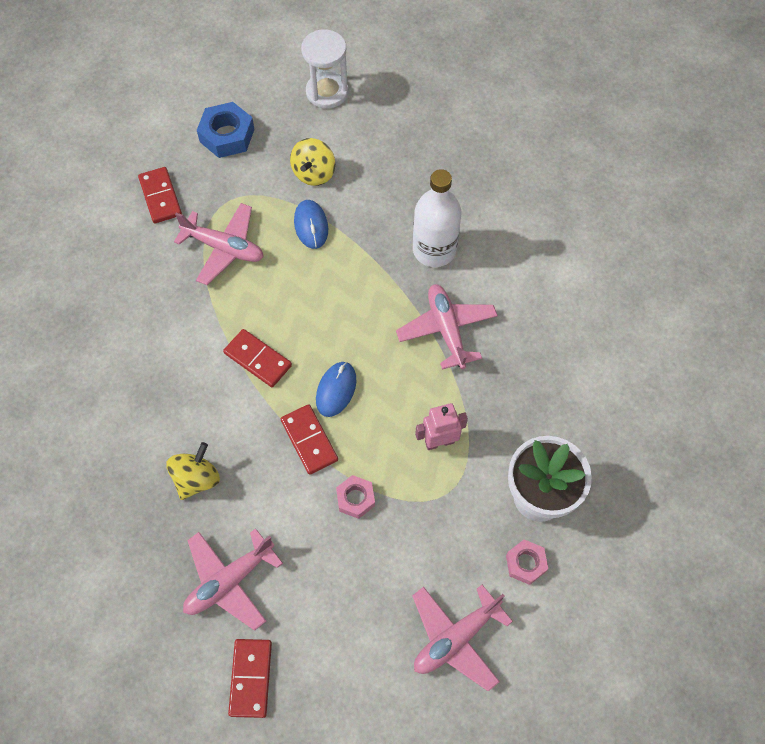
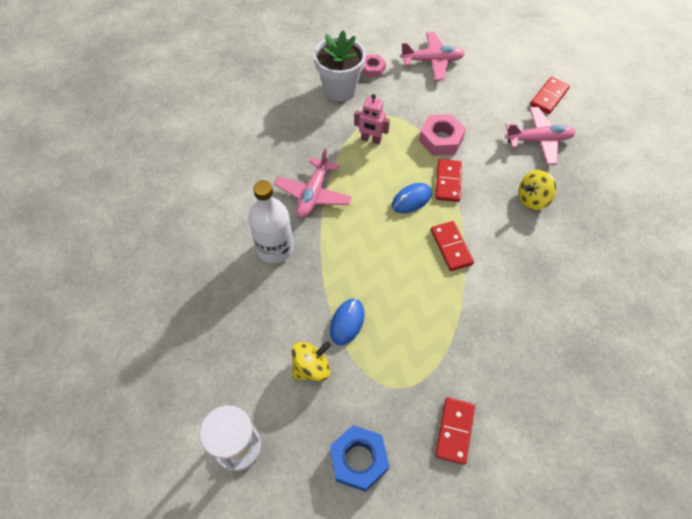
camera: 145 degrees left, 5 degrees down
(224, 248) = (426, 346): pink plane -> none
(355, 498) = (441, 139): pink nut -> pink nut, size x1.62

